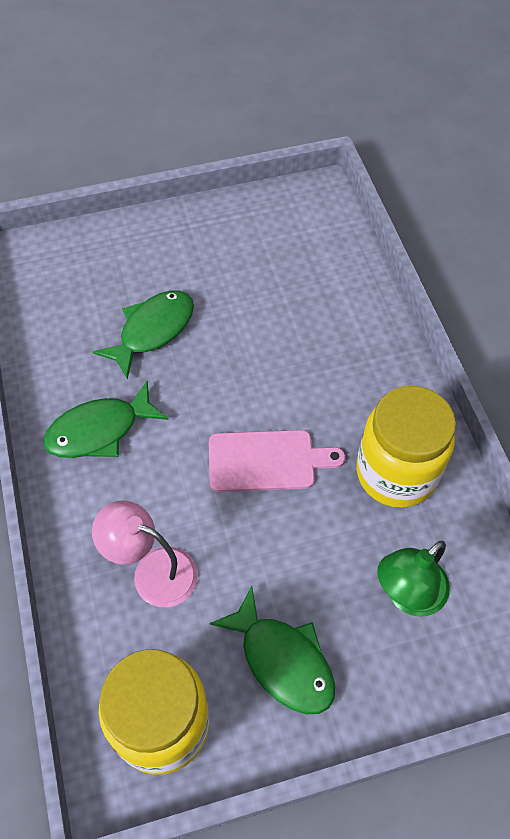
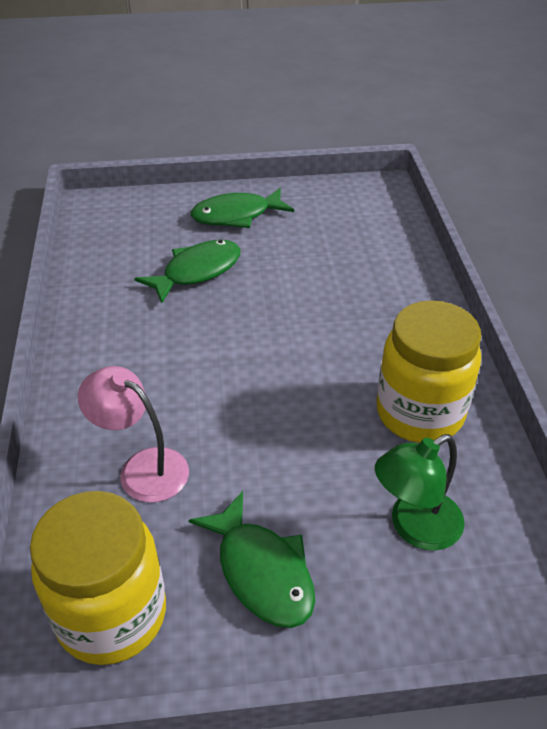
camera: 10 degrees right, 15 degrees down
(99, 430) = (123, 343): green fish -> green fish (236, 215)
(267, 461) = (285, 387): pink cutting board -> none

